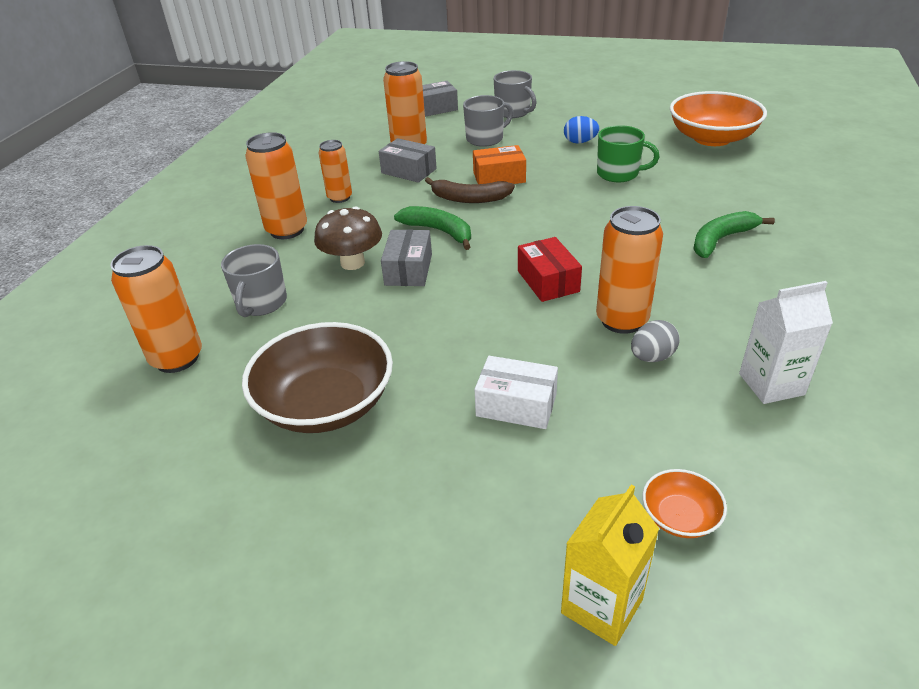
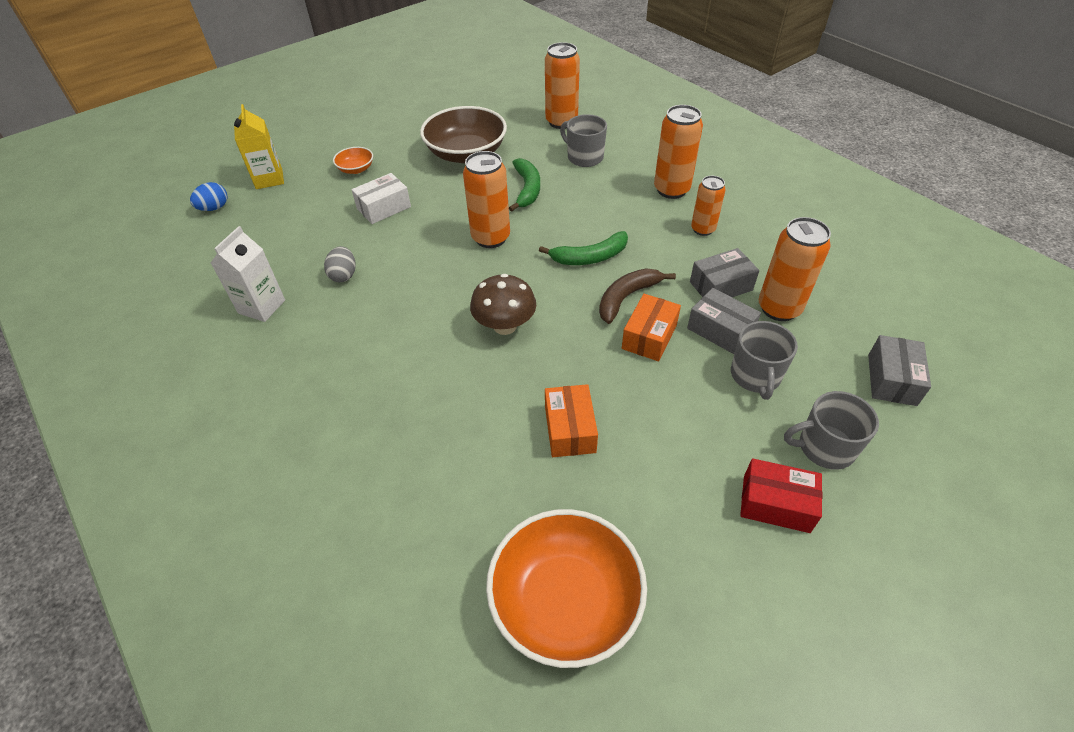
camera: 125 degrees right, 10 degrees up
(352, 263) = (591, 203): brown mushroom -> brown mushroom (505, 326)
(408, 269) = (554, 222): grey box -> grey box (720, 330)
(548, 281) = (464, 276): red box -> red box (776, 503)
(580, 142) = (676, 451): blue egg -> blue egg (214, 208)
(619, 174) = (570, 429): green mug -> orange box
(622, 320) = (386, 284): orange can -> orange can (490, 238)
(680, 517) = (262, 219): orange bowl -> orange bowl (356, 169)
(721, 240) = (390, 409): green banana -> green banana (527, 189)

